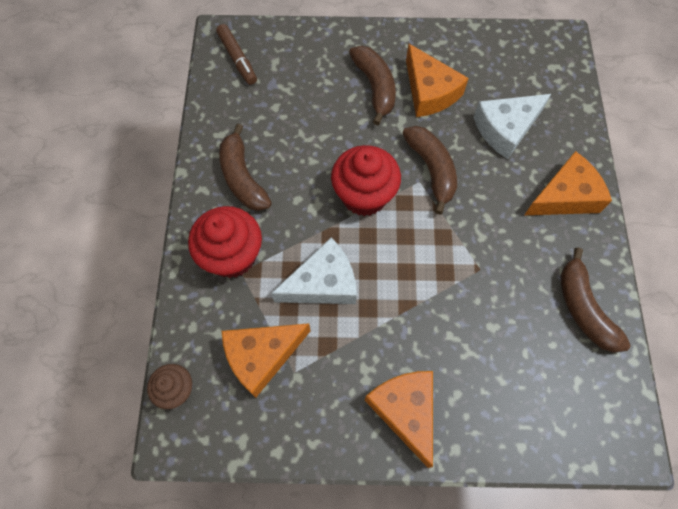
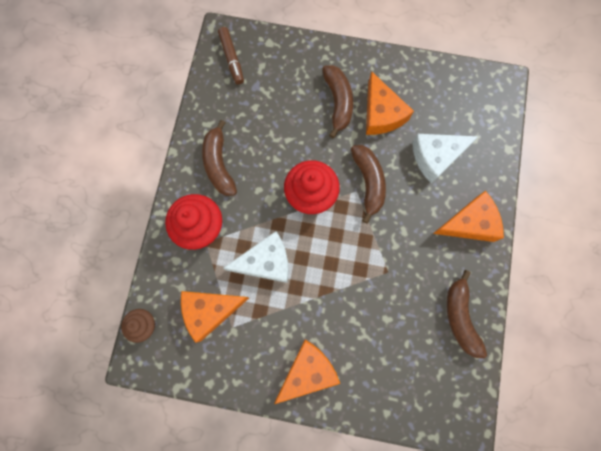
camera: 10 degrees right, 10 degrees up
(405, 411) = (307, 371): orange cheese -> orange cheese turned 60 degrees clockwise

